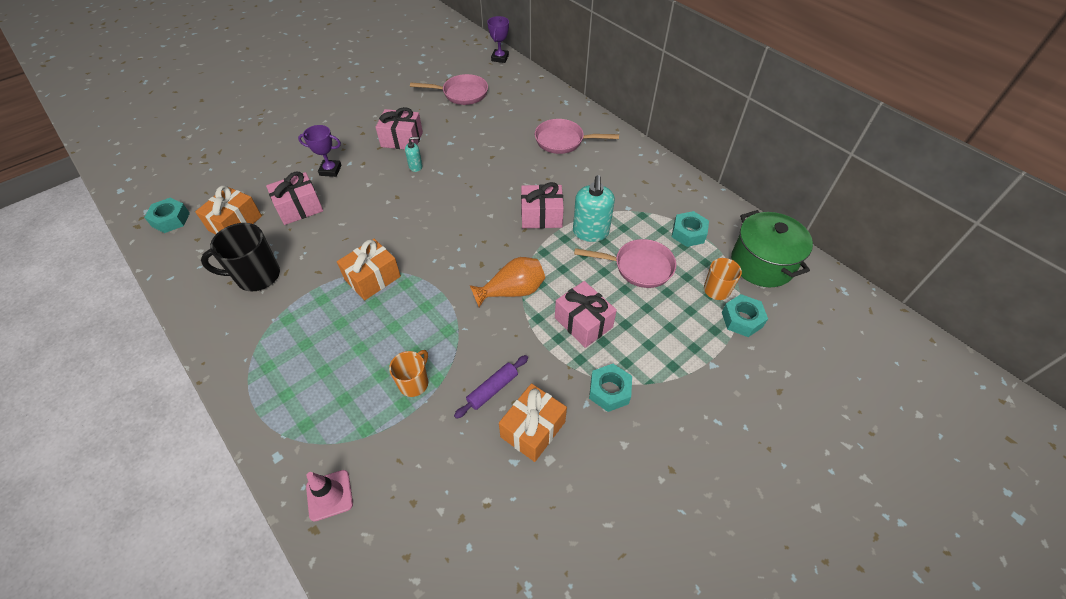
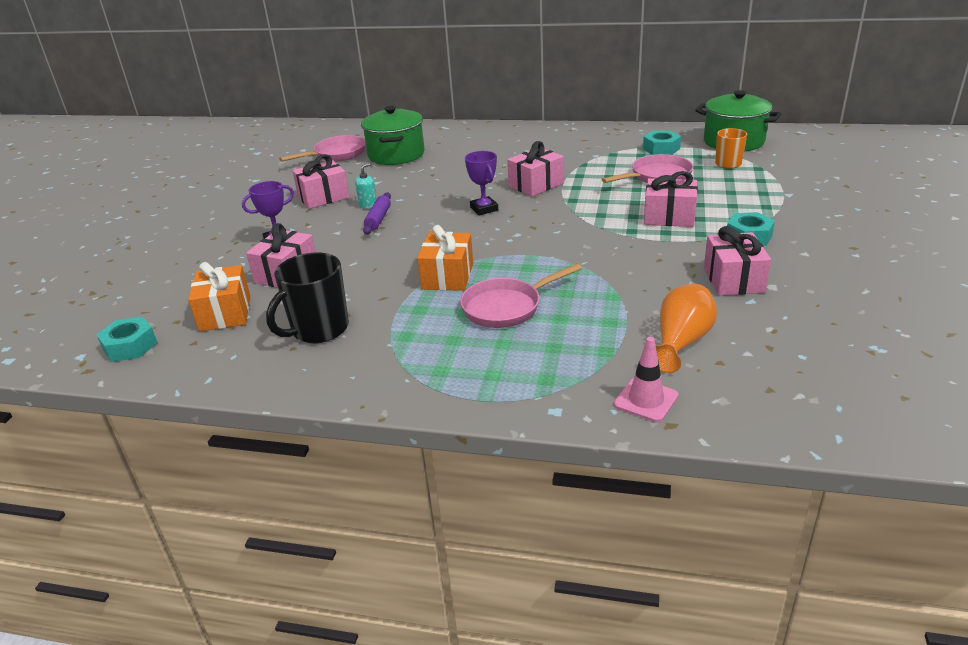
camera: 35 degrees left, 20 degrees down
(414, 383) = (598, 307): orange mug -> none
(492, 389) = (666, 278): purple rolling pin -> purple rolling pin (378, 219)
(496, 118) = (396, 155): none -> green pot
(500, 58) = (338, 126): purple trophy -> purple trophy (484, 209)
(512, 291) = (586, 228): orange vase -> orange vase (681, 342)
(533, 429) = (733, 280): orange gift -> pink gift
(563, 141) = (480, 145): pink pan -> pink pan (506, 307)
(590, 232) = (590, 176): turquoise soap dispenser -> none
(742, 319) = (768, 168): turquoise nut -> none

